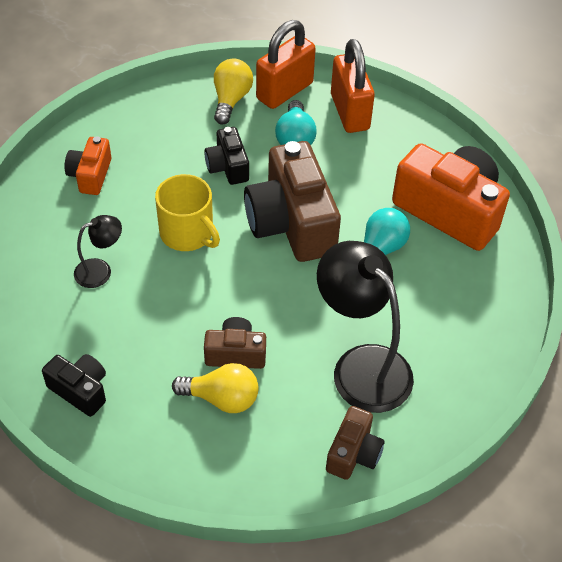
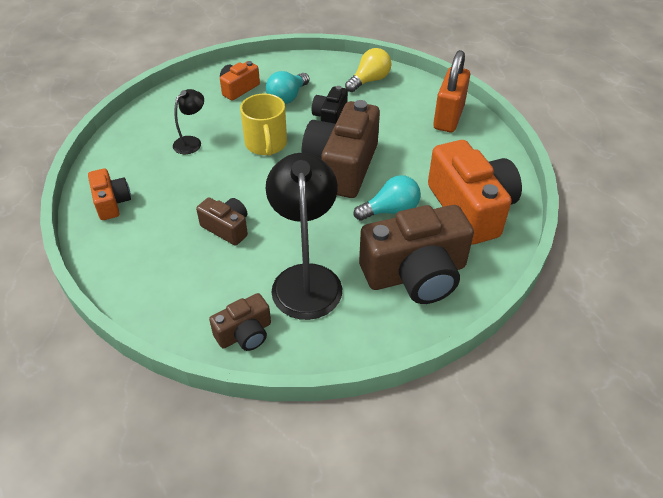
camera: 35 degrees right, 5 degrees down
(80, 390) = (112, 202): black camera -> orange camera
(100, 270) = (191, 142): black lamp -> black lamp turned 60 degrees counterclockwise
(222, 398) = (191, 251): yellow light bulb -> none
(284, 91) = (412, 88): orange padlock -> none
(295, 138) = (393, 118): turquoise light bulb -> turquoise light bulb (287, 97)
(455, 307) = (415, 274): none -> brown camera

